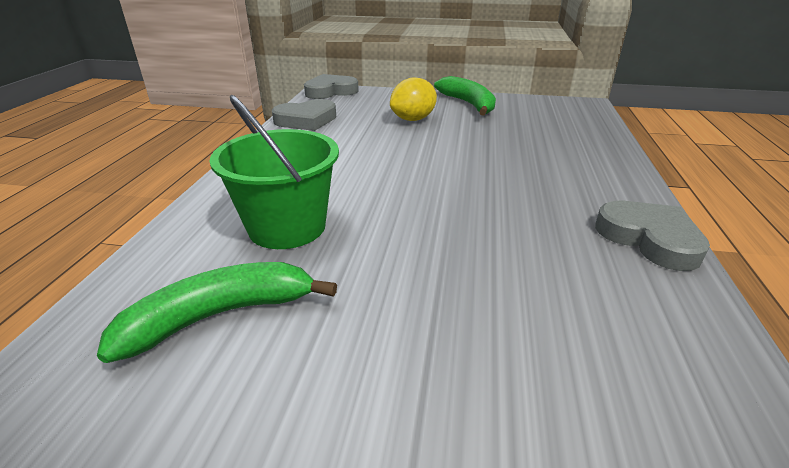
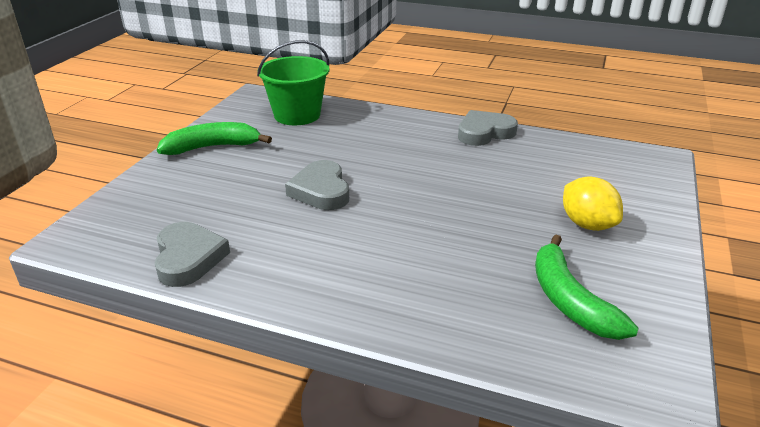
camera: 80 degrees left, 0 degrees up
(287, 227) = (453, 271): green bucket -> green bucket (297, 115)
(330, 91) = (80, 235): grey heart -> grey heart (321, 191)
(413, 119) = (236, 184): yellow lemon -> yellow lemon (587, 224)

